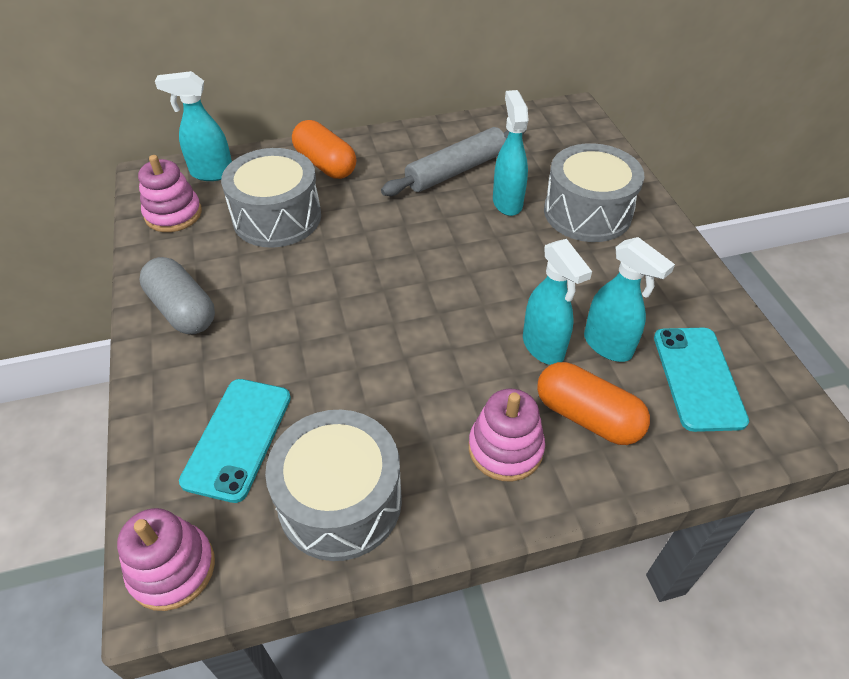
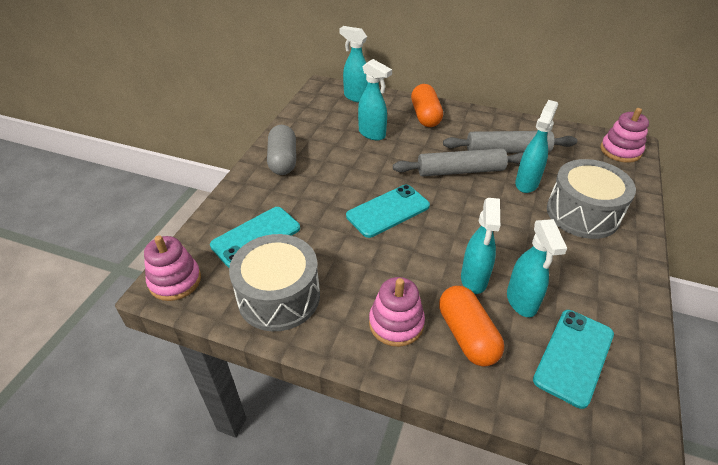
camera: 35 degrees right, 5 degrees down
(173, 214) = (319, 110): pink stacking toy -> pink stacking toy (620, 151)
(277, 217) = (372, 134): grey drum -> turquoise spray bottle
(382, 313) = (388, 211): none -> turquoise phone
(424, 220) = (460, 171): none -> grey rolling pin

